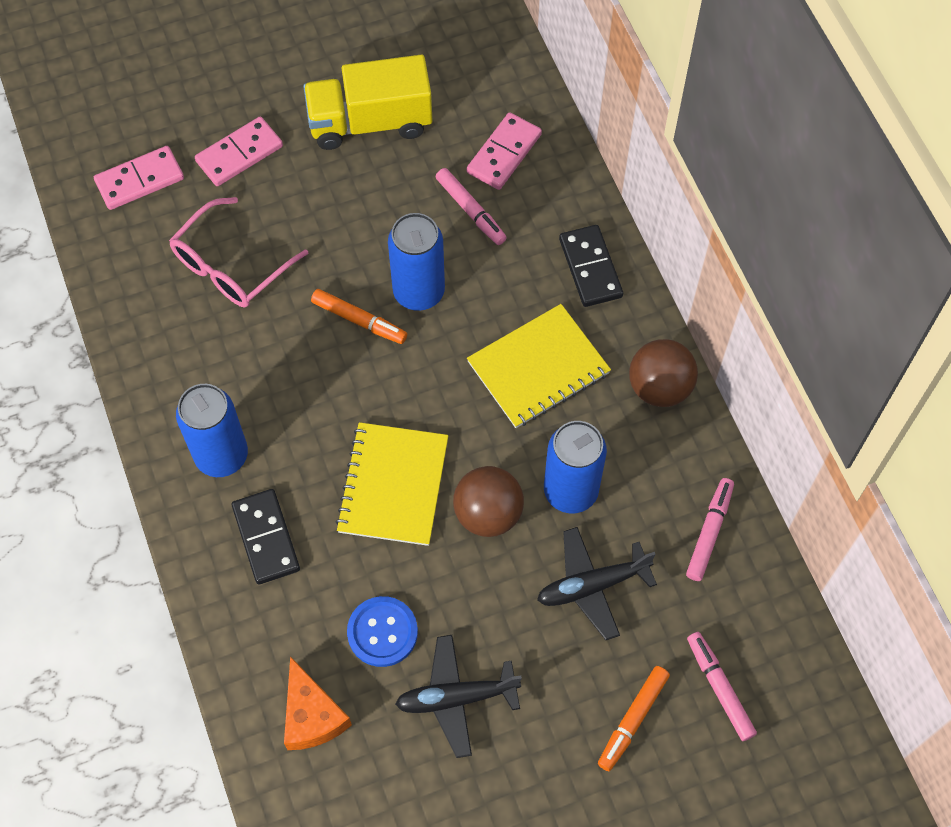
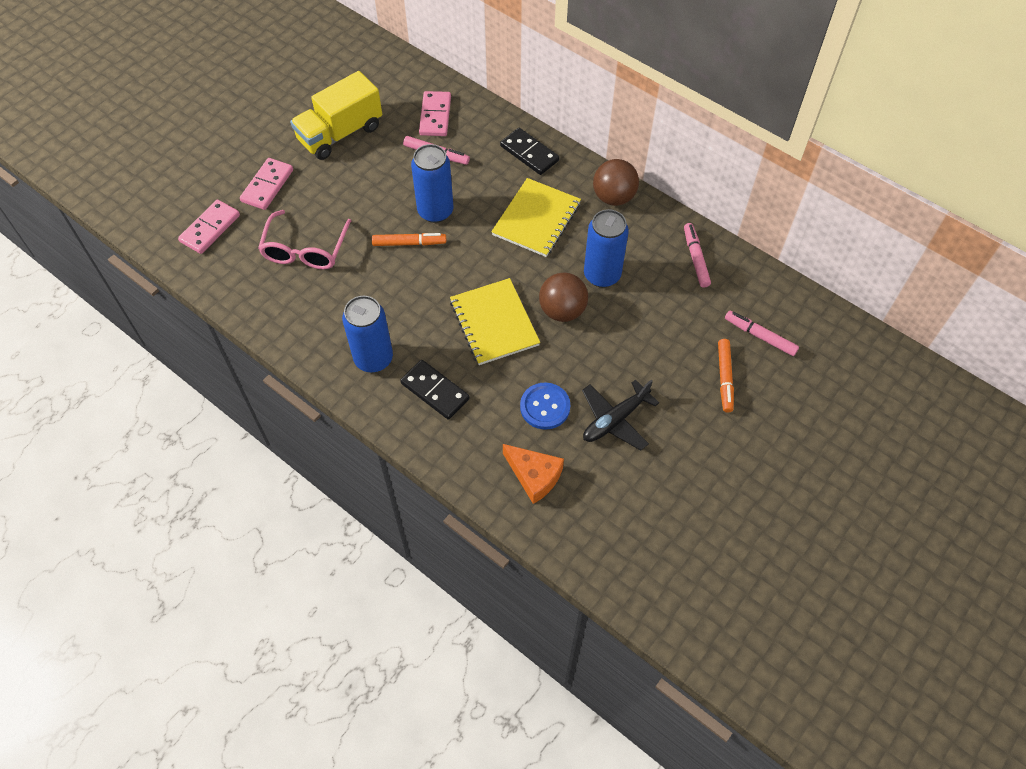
camera: 30 degrees left, 5 degrees down
(592, 586) = (650, 319): black plane -> none

